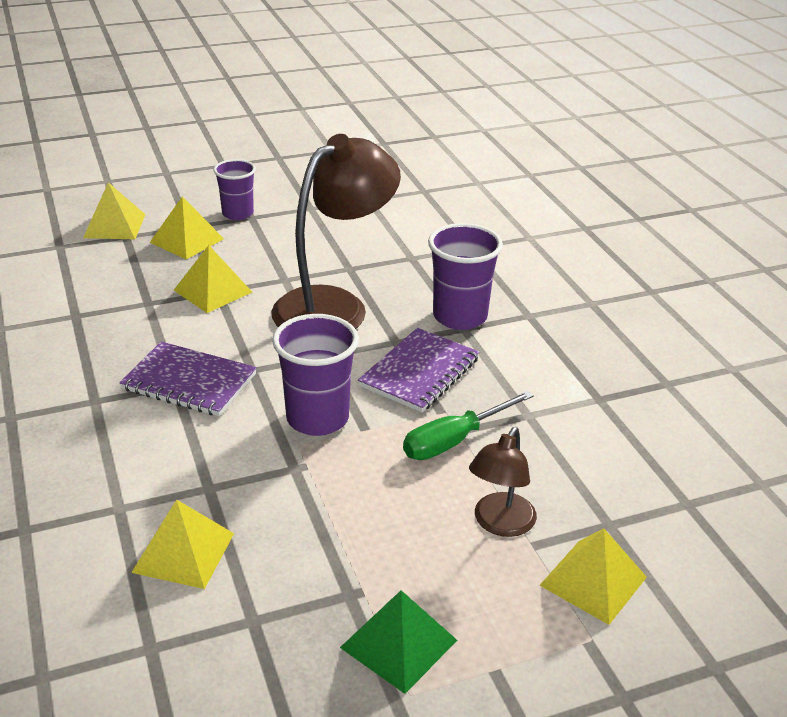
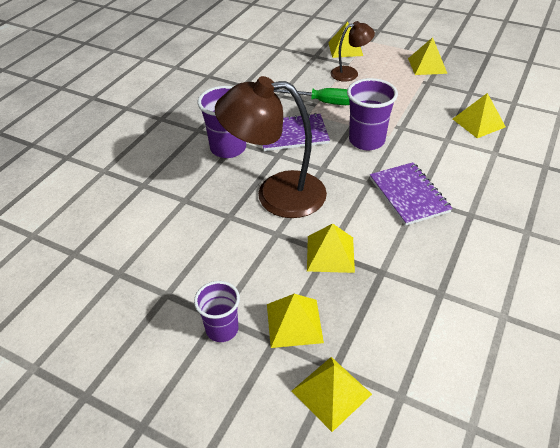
camera: 130 degrees left, 10 degrees up
(398, 643) = (427, 65): green pyramid -> yellow pyramid

